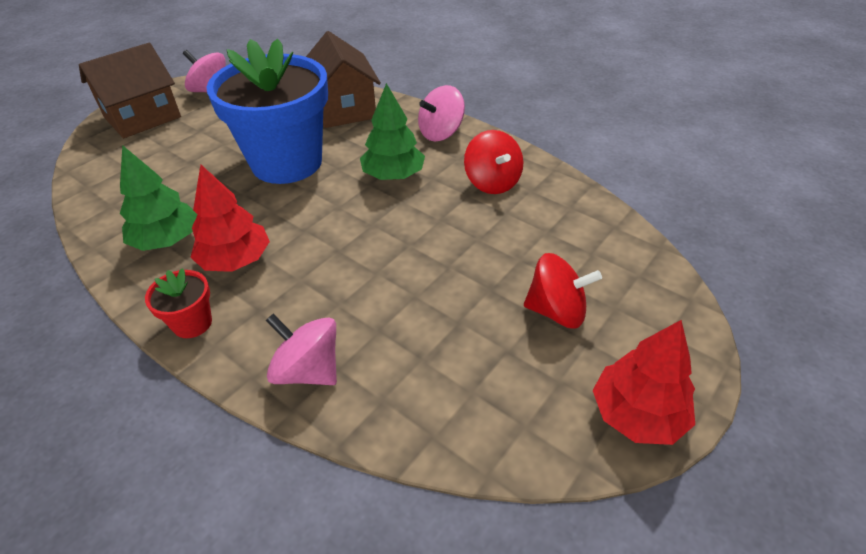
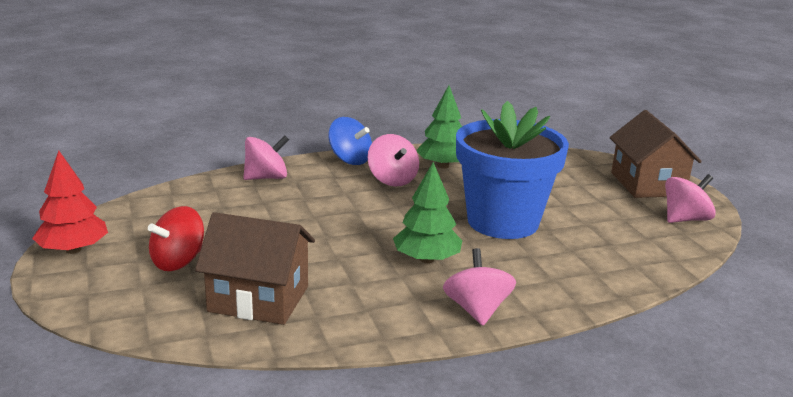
camera: 120 degrees right, 20 degrees down
(192, 323) = (350, 160): red flower pot -> blue spinning top
(236, 260) = (392, 180): red tree -> pink spinning top
(343, 109) = (586, 273): brown house -> brown house (259, 299)
(492, 182) = (354, 302): red spinning top -> none

